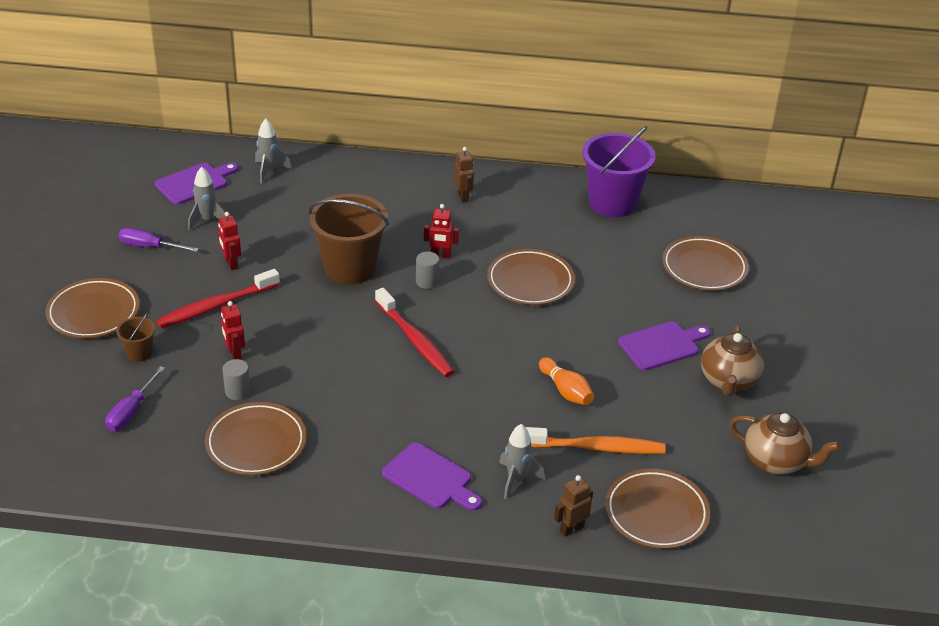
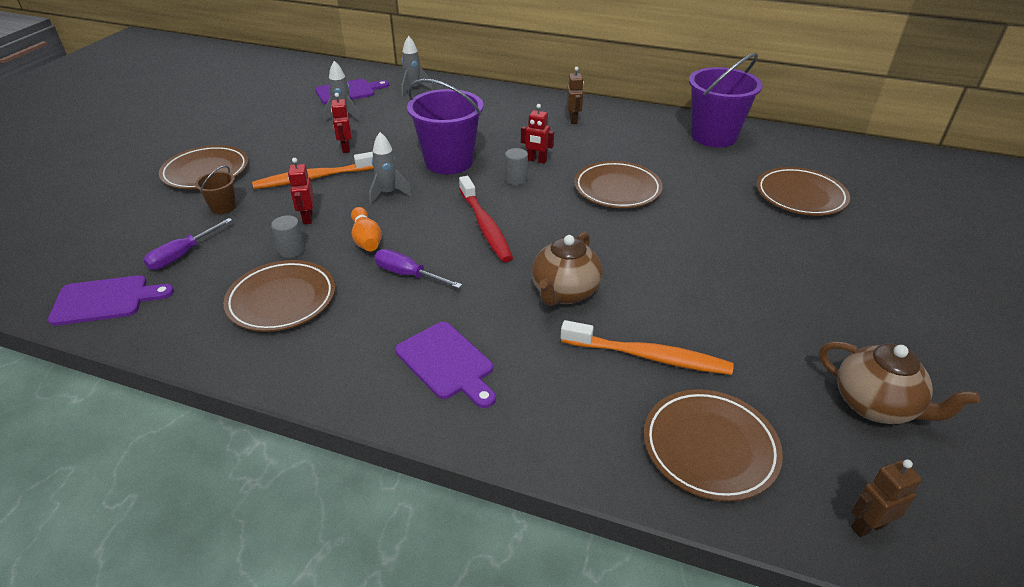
camera: 15 degrees right, 0 degrees up
(149, 247) = (284, 130): purple screwdriver -> purple screwdriver (408, 275)
(216, 306) = (314, 178): red toothbrush -> orange toothbrush
(350, 268) = (449, 162): brown bucket -> purple bucket
(516, 479) = (545, 379): grey rocket -> grey rocket (388, 194)
(566, 391) = (628, 291): orange bowling pin -> orange bowling pin (366, 239)
(571, 529) = (595, 450): brown robot -> brown robot (867, 526)
(662, 345) = (745, 260): purple cutting board -> purple cutting board (106, 300)
(728, 381) = (819, 305): brown teapot -> brown teapot (564, 292)

